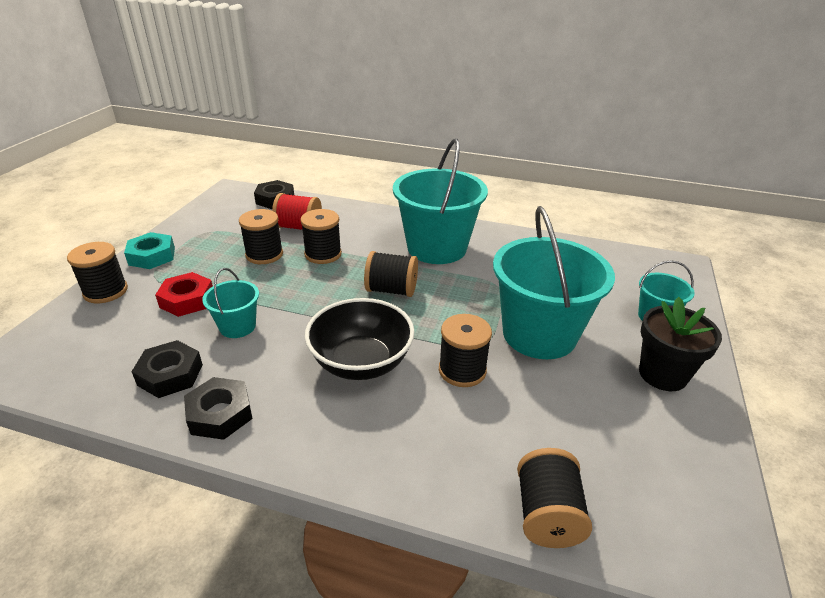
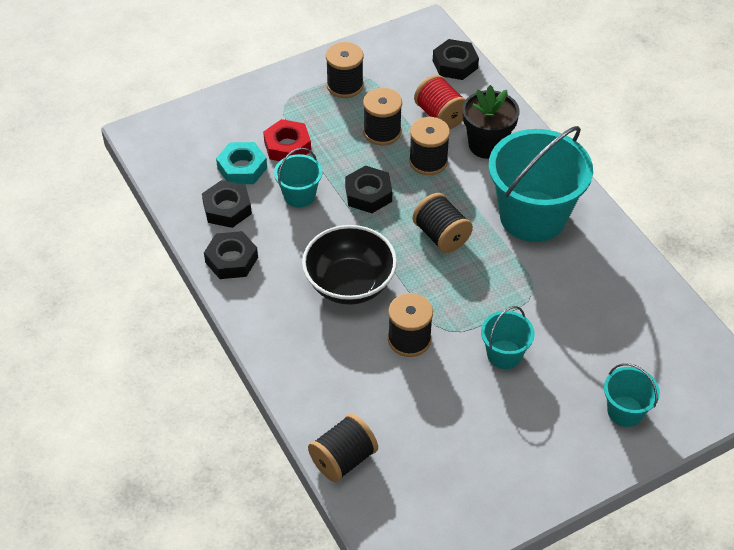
camera: 45 degrees right, 15 degrees up
(106, 291) = (242, 101): black spool -> black spool (345, 85)
(152, 256) = (299, 81): turquoise nut -> turquoise nut (242, 168)
(300, 295) = (368, 194): none -> black nut
(539, 334) = (504, 354): turquoise bucket -> turquoise bucket, size x0.48
(662, 374) = (550, 451): black flower pot -> black flower pot (487, 145)

